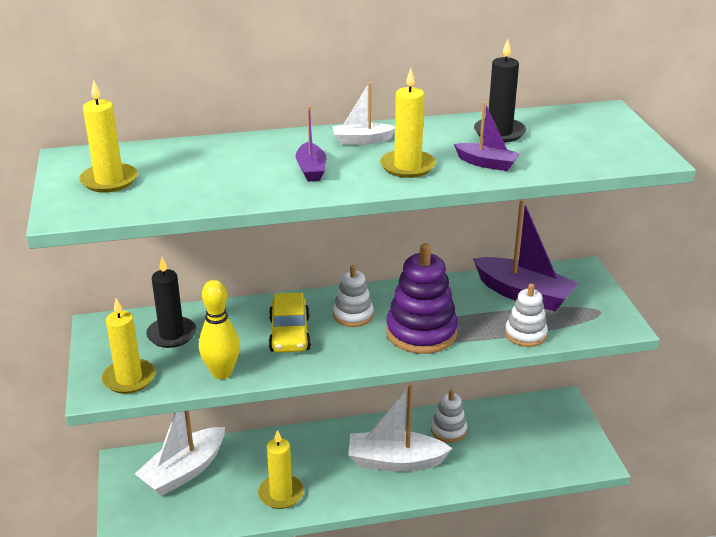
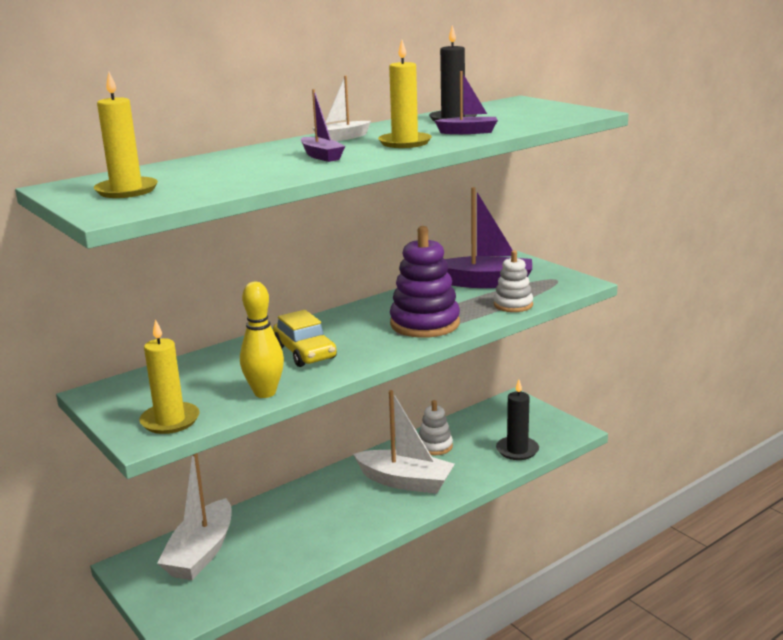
camera: 25 degrees left, 10 degrees down
(171, 334) = (184, 380): black candle -> black candle (517, 450)
(281, 494) = (317, 539): yellow candle -> none
(353, 315) = (351, 327): white stacking toy -> none
(395, 461) = (405, 482): white boat -> white boat turned 135 degrees counterclockwise

